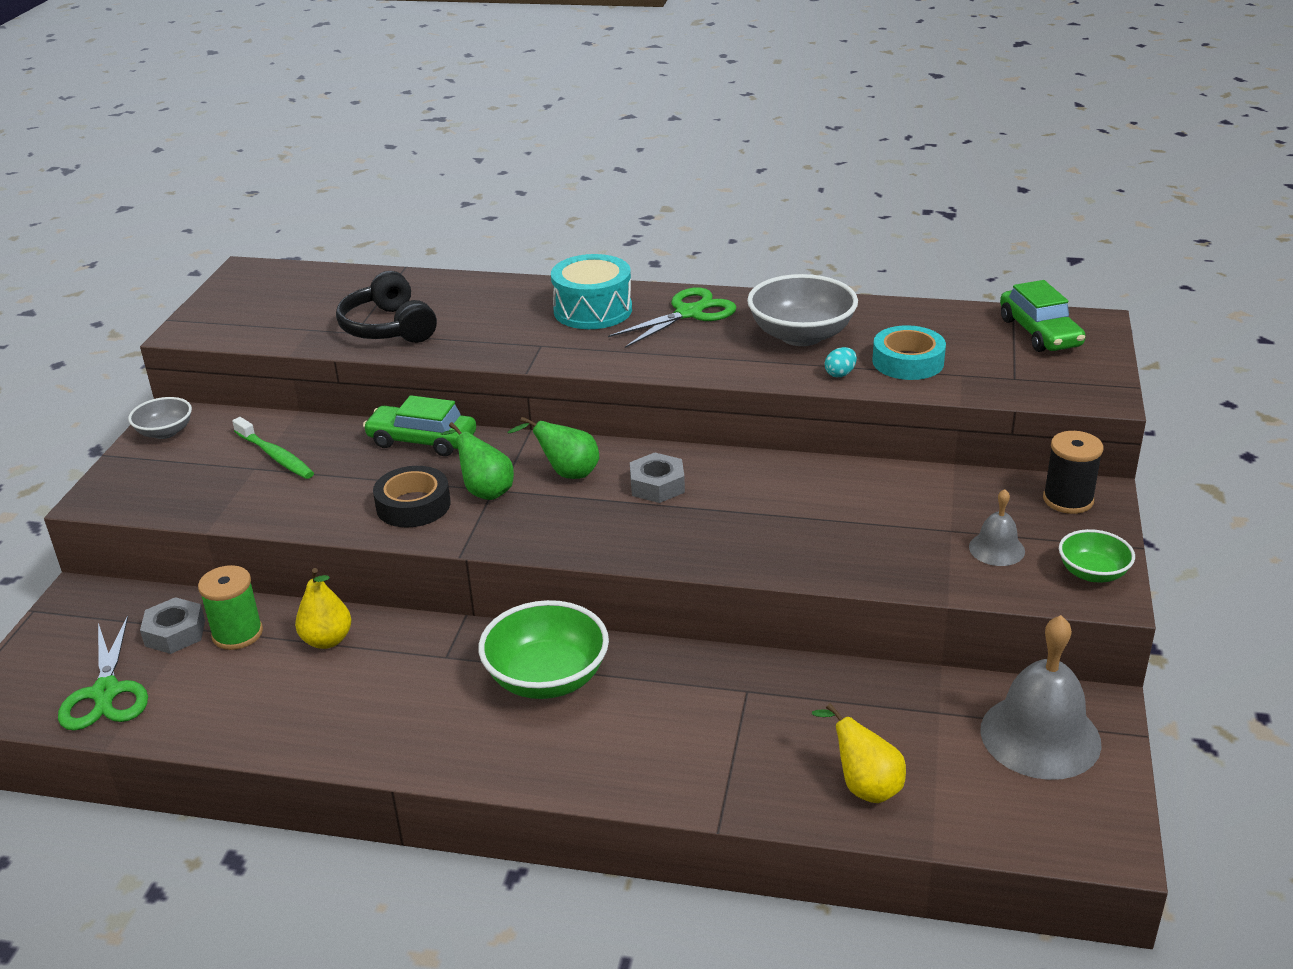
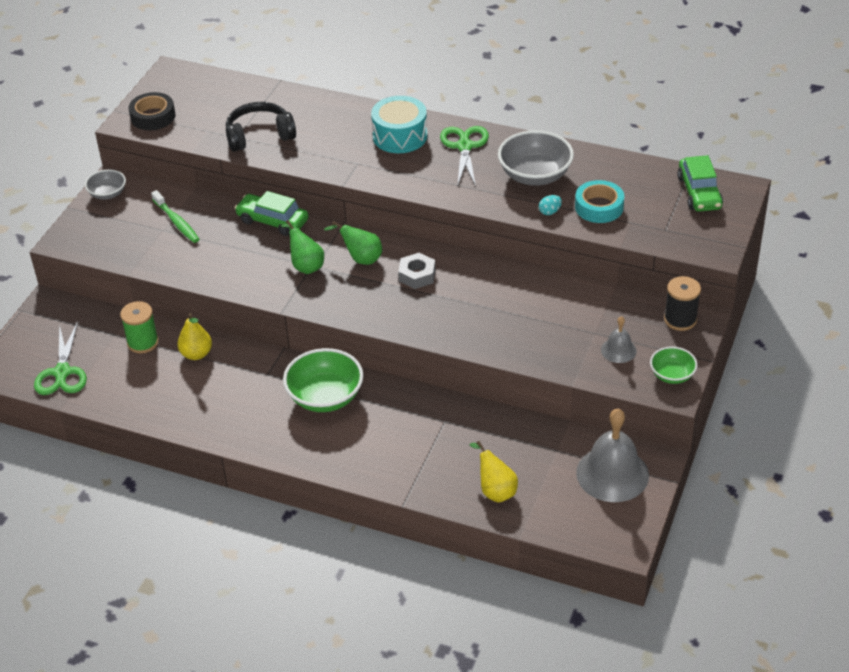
camera: 10 degrees right, 10 degrees up
(175, 633) = (105, 337): grey nut -> none
(388, 328) = (259, 135): black headphones -> black headphones turned 90 degrees clockwise
(413, 505) = (258, 271): black tape -> black tape (153, 116)
(689, 313) = (464, 147): green scissors -> green scissors turned 60 degrees counterclockwise

